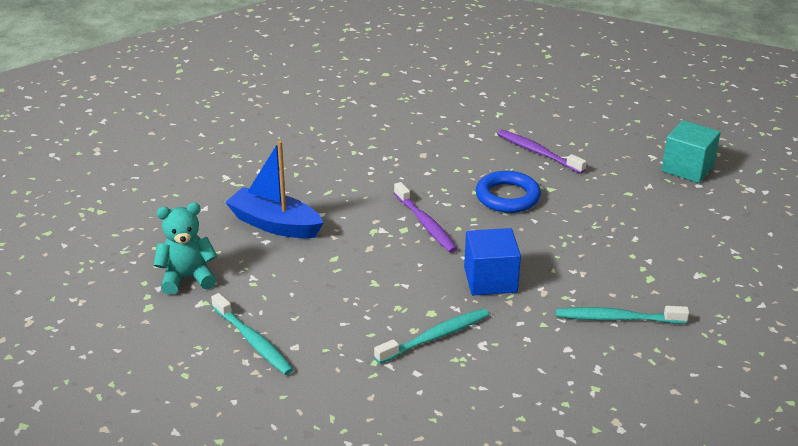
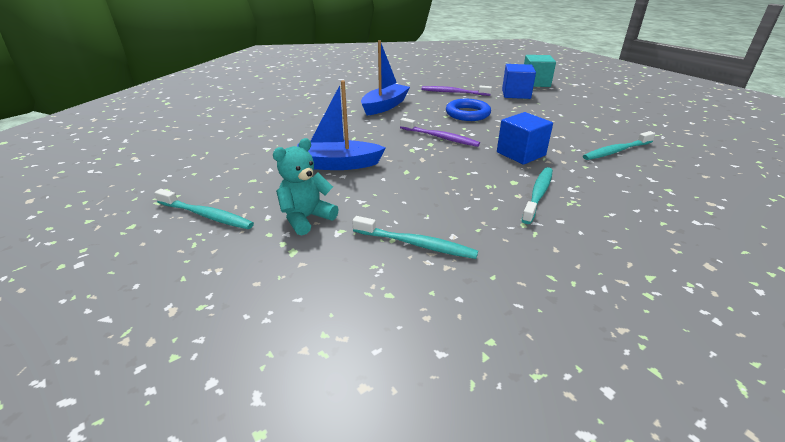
camera: 30 degrees left, 0 degrees up
(110, 243) = (206, 215): none -> turquoise toothbrush
(417, 151) = (385, 106): none -> blue boat
(624, 181) = (516, 94): none -> blue cube

